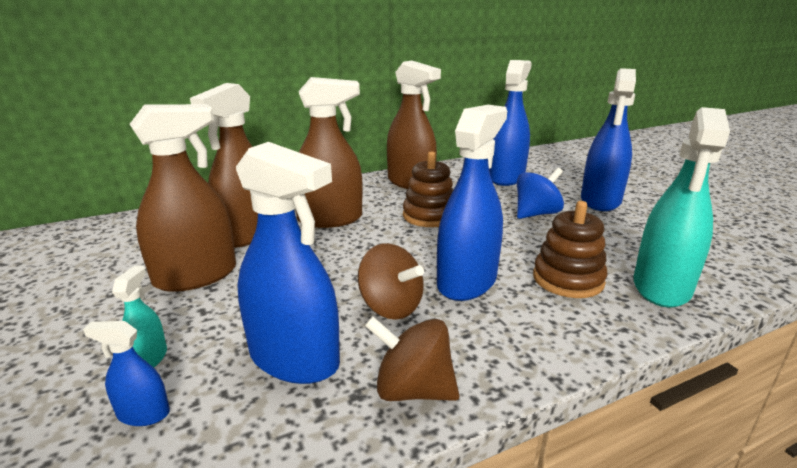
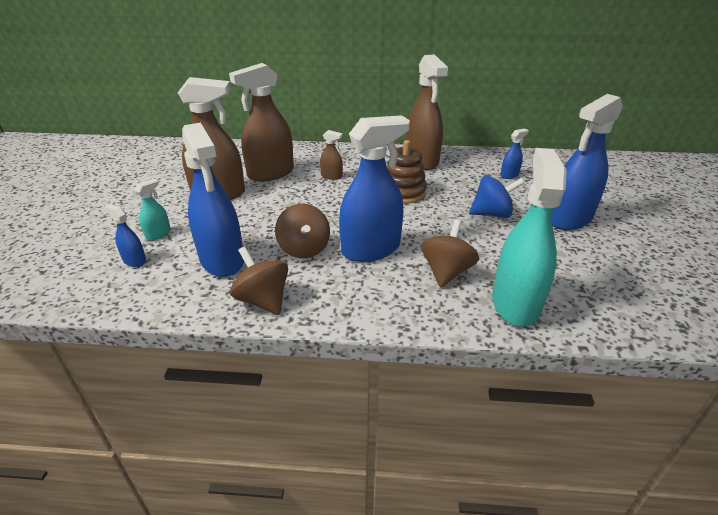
camera: 30 degrees right, 10 degrees up
(330, 219) = (331, 176): brown spray bottle -> brown spray bottle, size x0.45
(506, 177) = (509, 175): blue spray bottle -> blue spray bottle, size x0.45
(568, 279) = (446, 272): brown stacking toy -> brown spinning top
(661, 287) = (515, 303): turquoise spray bottle -> turquoise spray bottle turned 135 degrees clockwise

